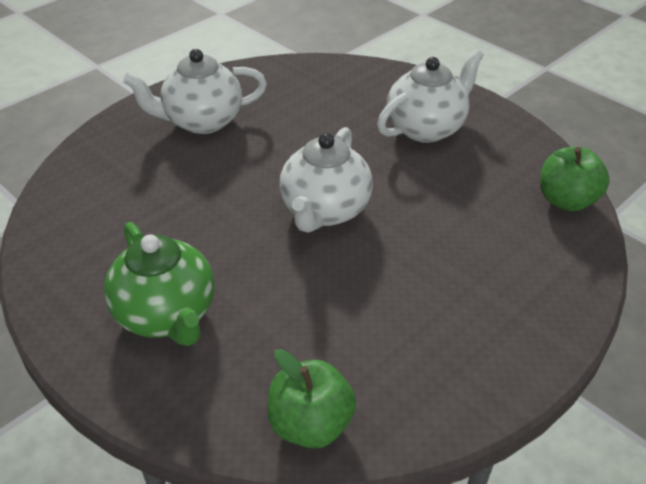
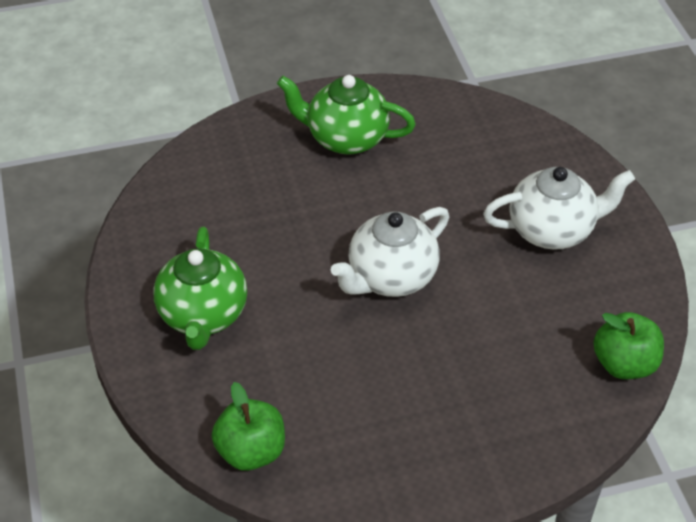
camera: 30 degrees right, 5 degrees up
(202, 121) = (345, 138): white teapot -> green teapot

